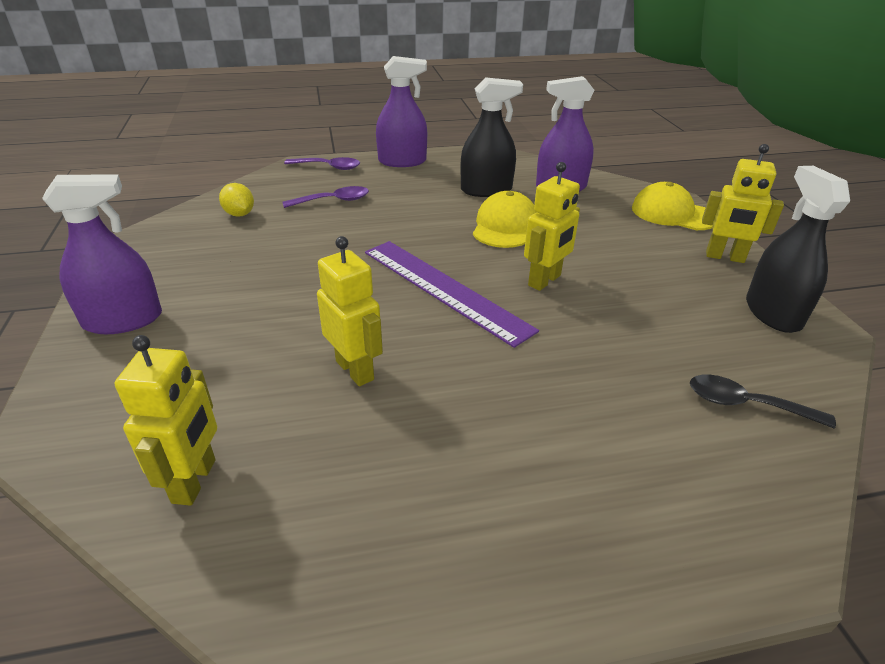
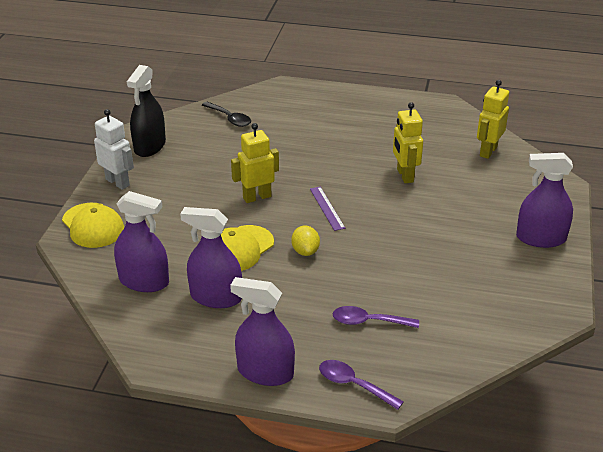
camera: 155 degrees left, 0 degrees up
(239, 214) = (461, 326): yellow lemon -> yellow lemon (305, 251)
(444, 289) = (327, 208): purple ruler -> purple ruler, size x0.48
(486, 190) = (216, 297): black spray bottle -> purple spray bottle
(725, 257) = (118, 182): yellow robot -> white robot

